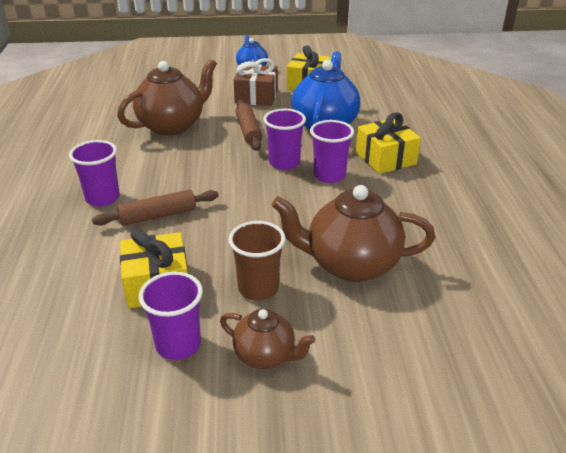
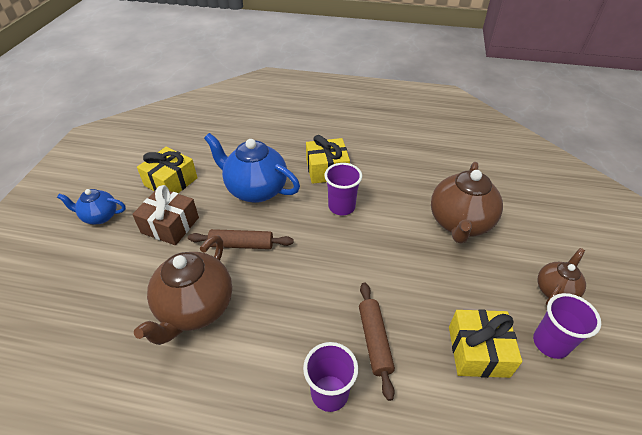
camera: 75 degrees left, 10 degrees up
(172, 125) = (195, 309): brown teapot -> brown teapot turned 135 degrees counterclockwise
(258, 288) = (485, 281): brown cup -> none
(284, 163) = (311, 230): purple cup -> none

